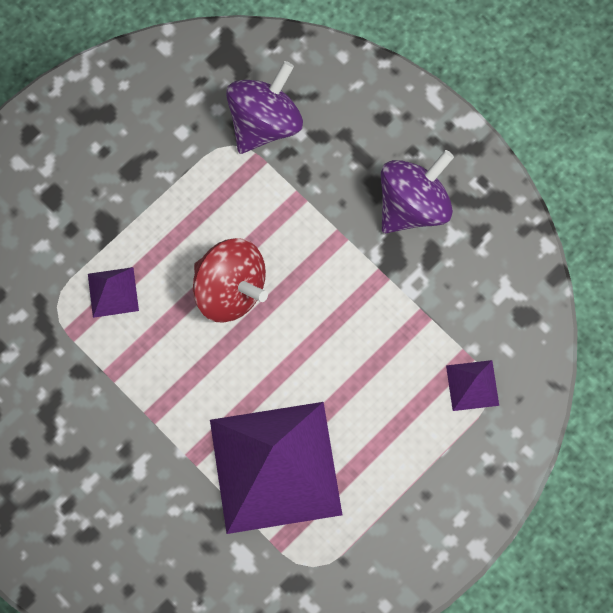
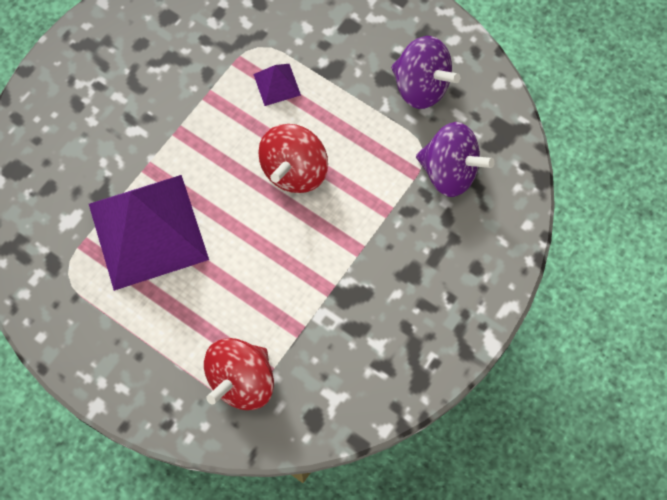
camera: 80 degrees right, 5 degrees down
(413, 205) = (399, 306): purple spinning top -> purple spinning top (421, 87)
(472, 385) = (241, 381): purple pyramid -> red spinning top

